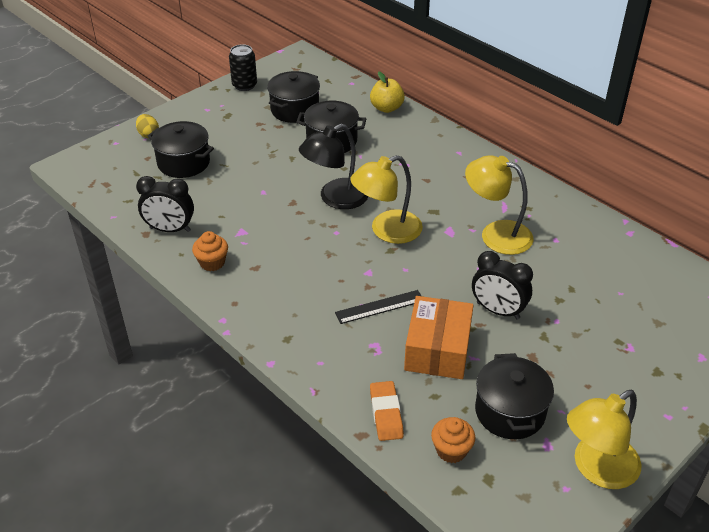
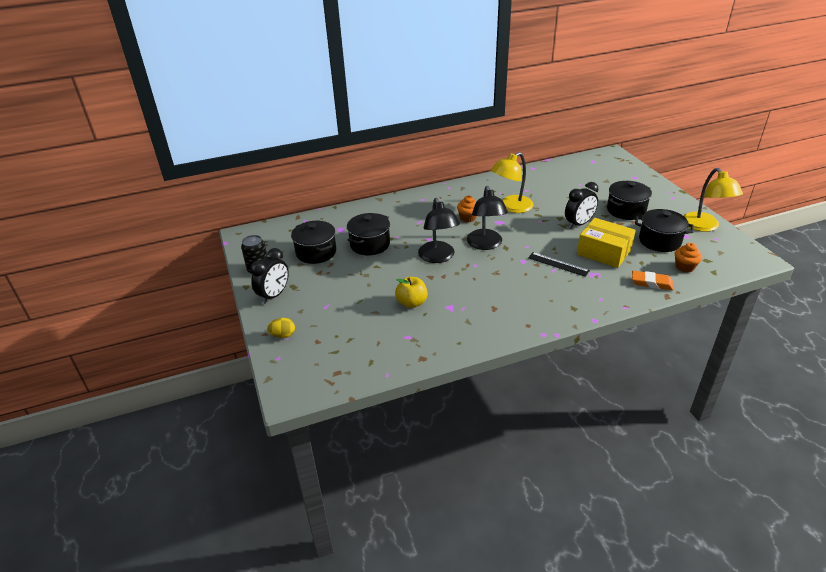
camera: 65 degrees left, 5 degrees down
(170, 229) = (425, 343): black clock -> black clock (274, 295)
(184, 163) = (341, 321): black pot -> black pot (626, 210)
(212, 263) = (478, 328): orange cupcake -> orange cupcake (468, 218)
(379, 307) = (558, 264): black ruler -> black ruler turned 60 degrees counterclockwise
(386, 108) = (350, 213): yellow apple -> yellow apple (412, 303)
(387, 231) = (485, 244): yellow lamp -> black lamp
(437, 349) = (604, 252): orange box -> yellow box

